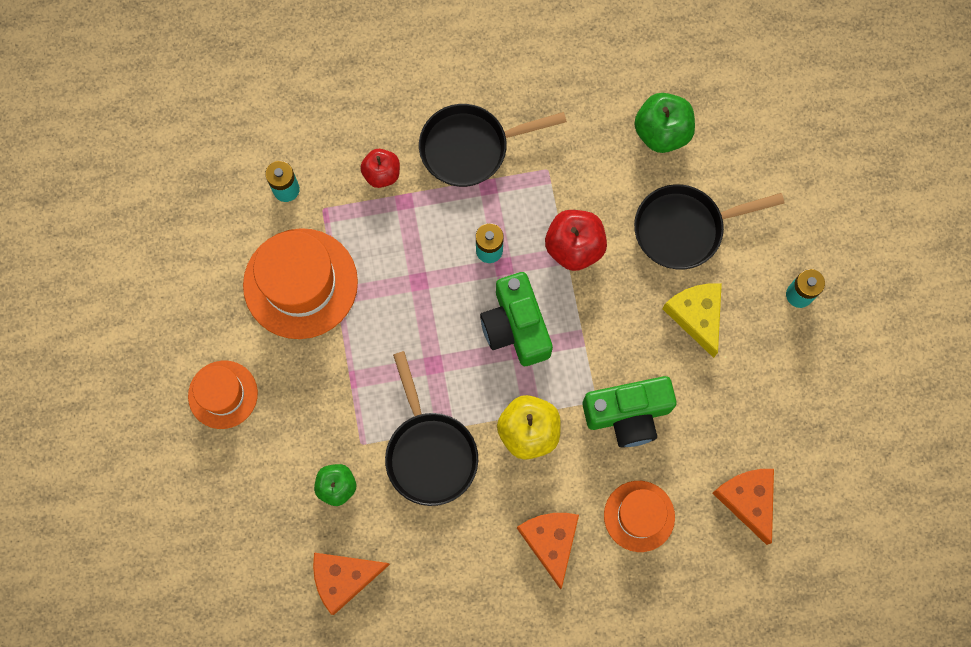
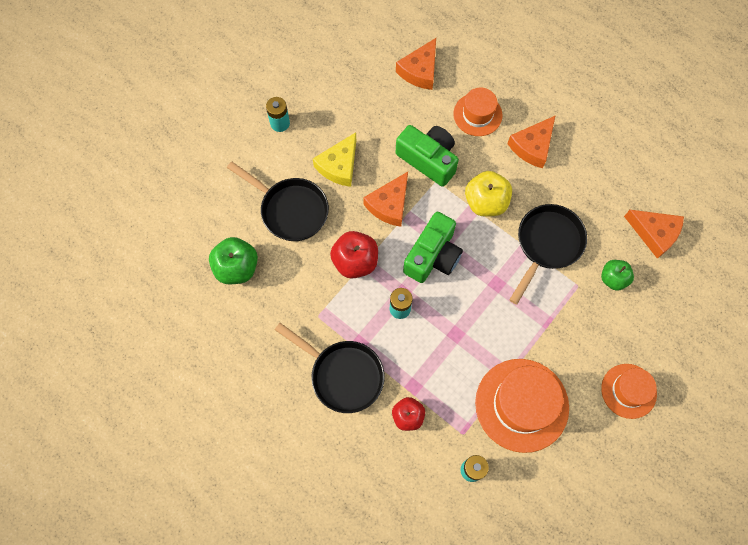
camera: 130 degrees left, 5 degrees down
(608, 331) = (389, 204): none -> orange cheese

